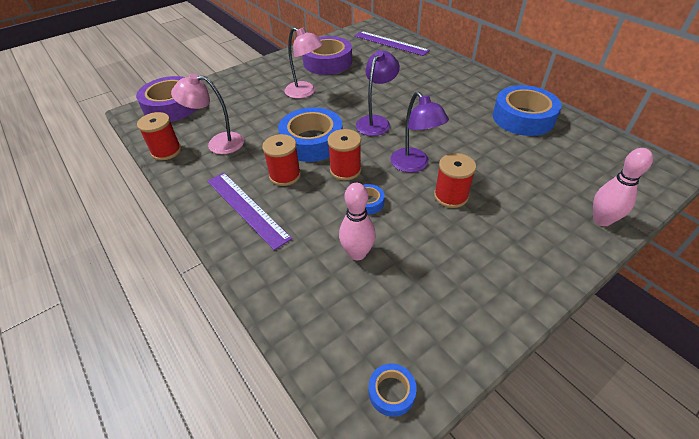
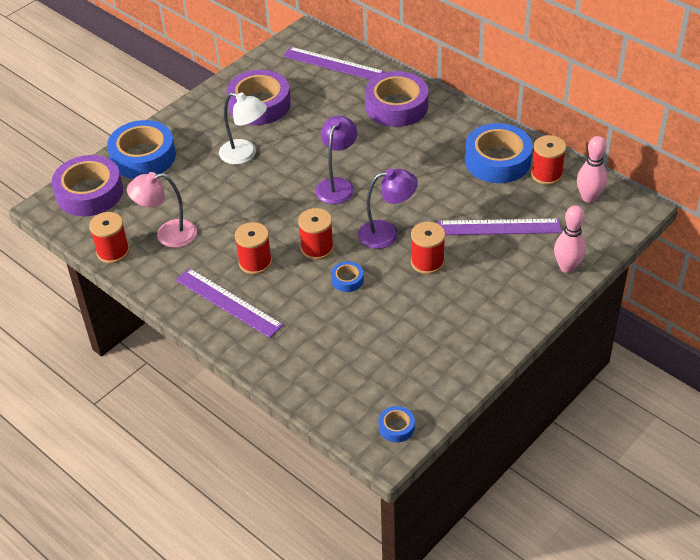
camera: 10 degrees left, 0 degrees up
(305, 92) = (245, 154): pink lamp -> white lamp
(312, 141) = (272, 219): blue tape -> blue tape (143, 157)
(357, 253) = (348, 329): pink bowling pin -> pink bowling pin (589, 197)
(414, 165) = (387, 233): purple lamp -> purple lamp turned 60 degrees counterclockwise
(436, 72) = (396, 106): none -> purple tape
(525, 173) = (499, 227): none -> purple ruler
(570, 133) = (546, 174): none -> red spool

